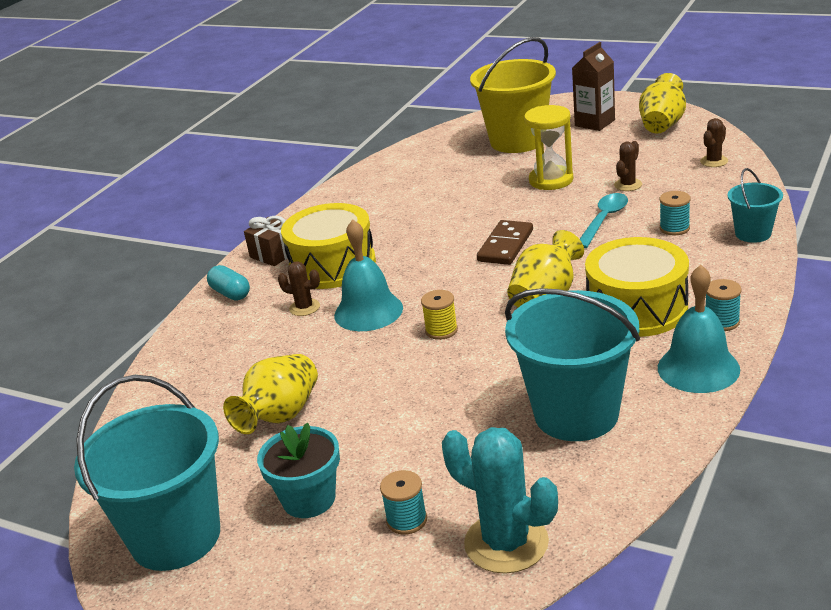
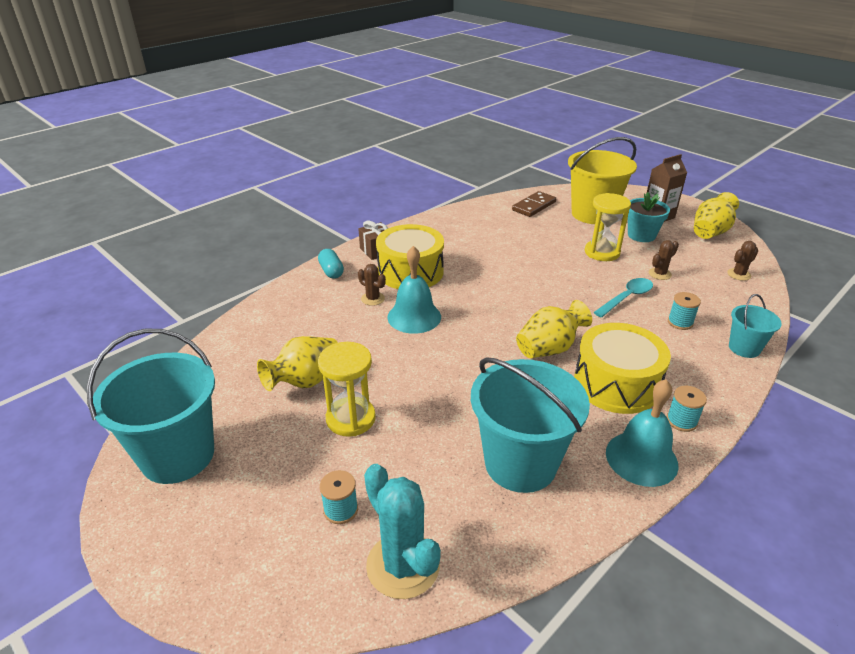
camera: 15 degrees right, 5 degrees up
(309, 499) = (283, 461): turquoise flower pot -> turquoise flower pot (641, 235)
(360, 434) = (350, 418): none -> yellow hourglass
(441, 330) = (457, 350): yellow spool -> none
(505, 246) = (541, 295): brown domino -> brown domino (534, 206)

